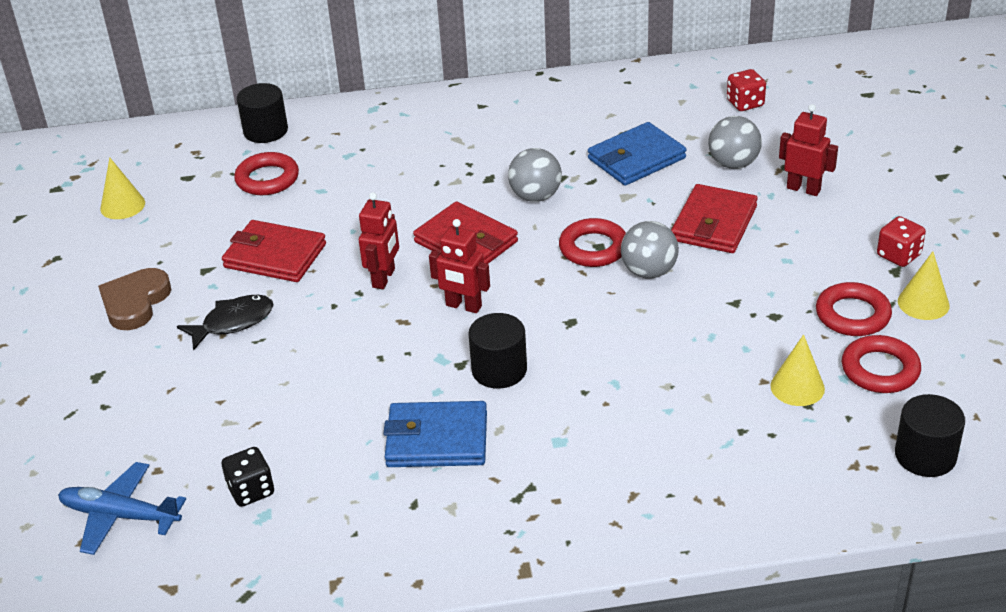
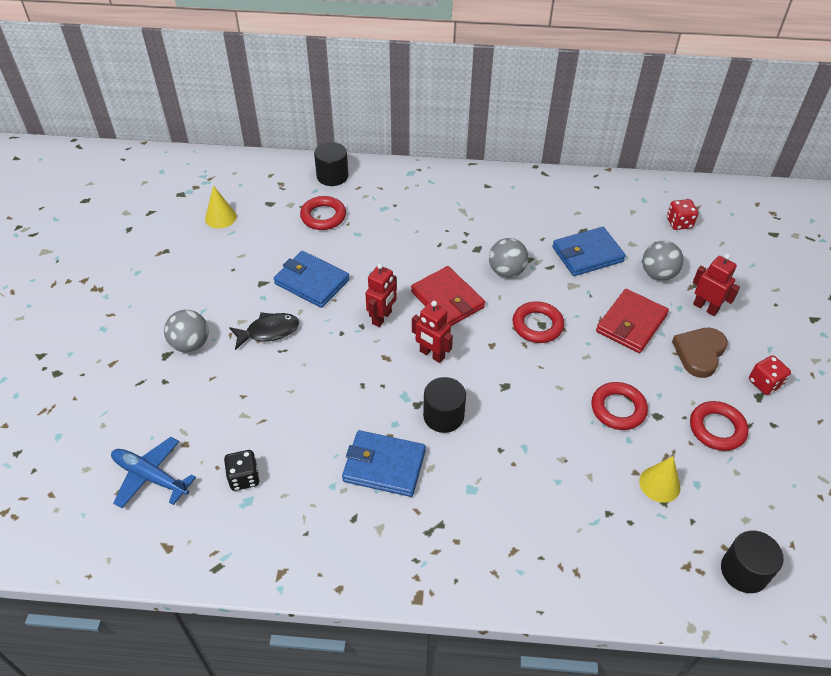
camera: 10 degrees right, 10 degrees up
(135, 302) = (208, 299): brown heart -> brown heart (699, 353)
(275, 256) = (312, 282): red wallet -> blue wallet
(649, 272) = (573, 355): grey ball -> grey ball (190, 344)
(880, 370) = (726, 483): red ring -> red ring (618, 409)
(923, 303) = (774, 431): yellow cone -> none

